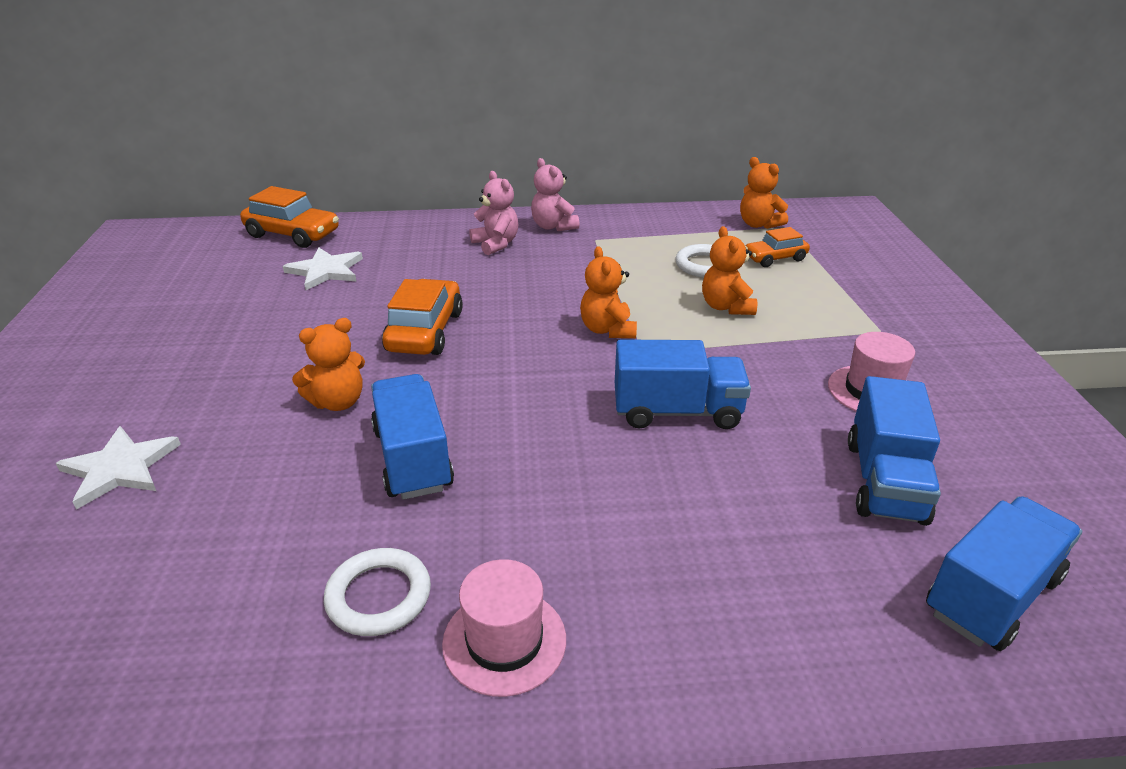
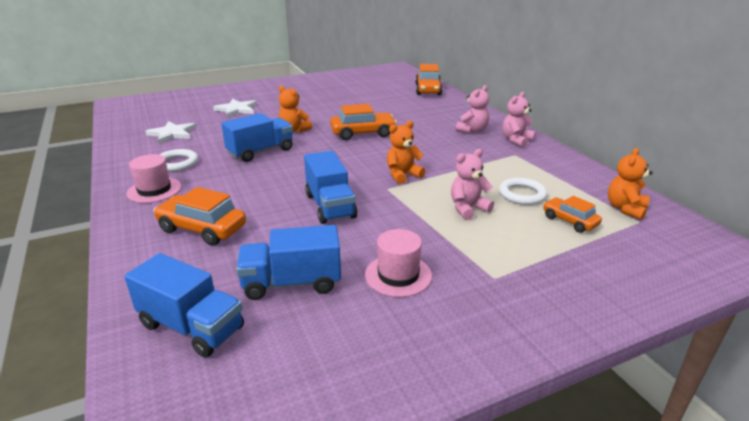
camera: 70 degrees right, 5 degrees down
(325, 271) = (400, 103): white star -> white star (172, 134)
(706, 568) = (202, 229): none -> orange car
(726, 307) = (468, 208): orange teddy bear -> pink teddy bear

